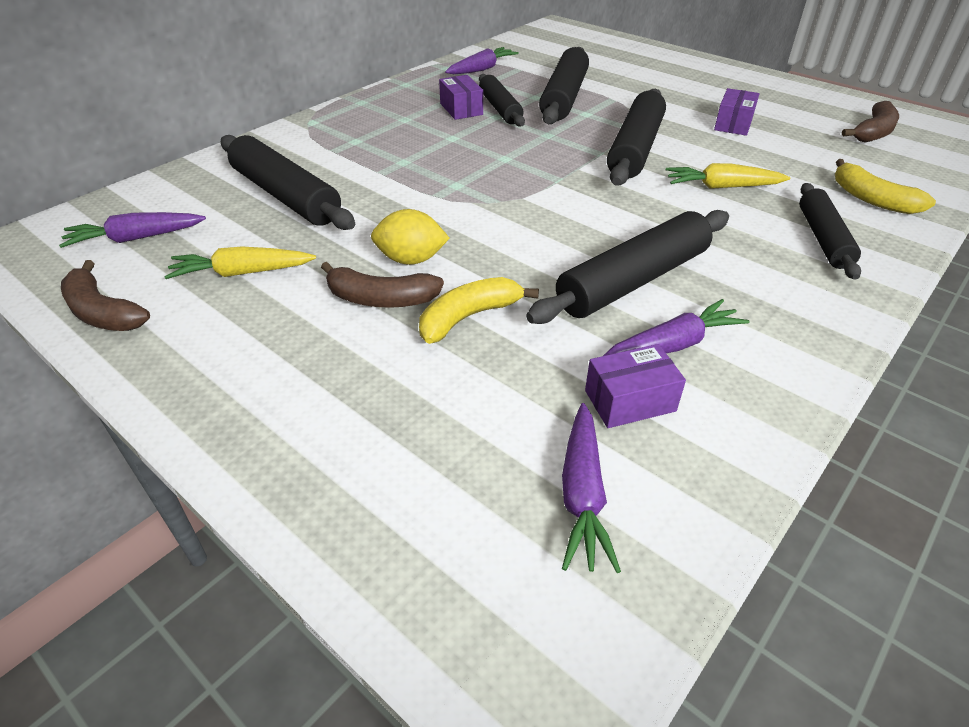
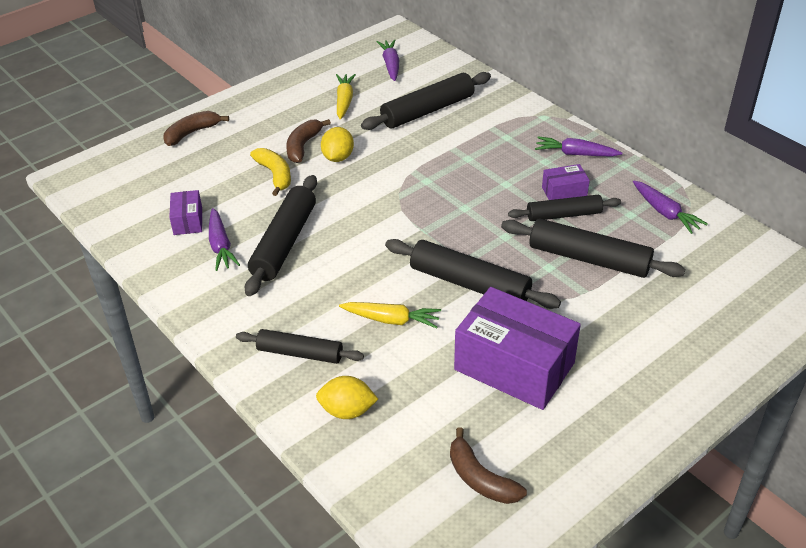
camera: 100 degrees right, 0 degrees up
(103, 312) = (324, 65): brown banana -> brown banana (192, 133)
(582, 494) = (143, 196): purple carrot -> purple carrot (575, 154)
(632, 281) = (284, 243): black rolling pin -> black rolling pin turned 45 degrees clockwise
(722, 187) = (391, 320): yellow carrot -> yellow carrot turned 90 degrees clockwise
(733, 124) = (514, 366): purple box -> purple box, size x2.16
(872, 199) = (347, 411): yellow banana -> yellow lemon

